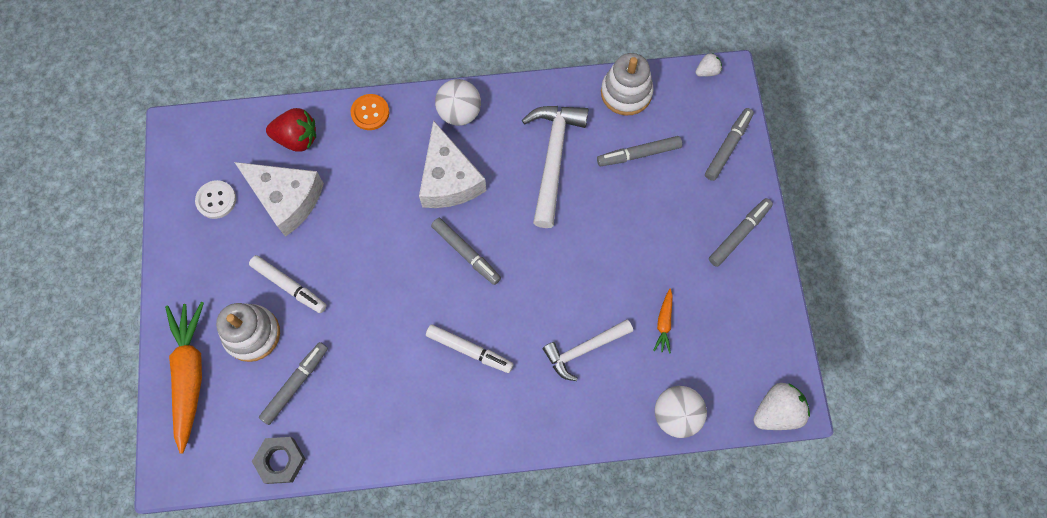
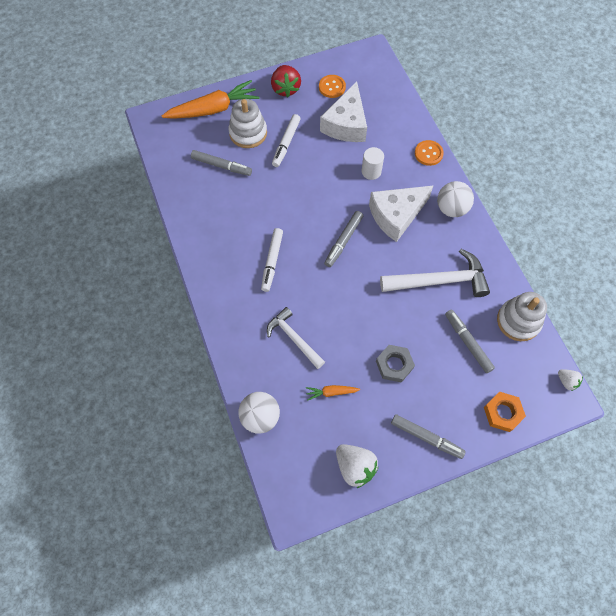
camera: 75 degrees right, 5 degrees down
(216, 200) = (332, 87): white button -> orange button
(280, 460) = (170, 172): grey nut -> grey nut (394, 365)
(297, 138) = (392, 117): red strawberry -> red strawberry (285, 89)
(373, 189) = (371, 171): none -> white cylinder
(728, 147) = (502, 413): grey marker -> orange nut
(776, 411) = (282, 497): white strawberry -> white strawberry (355, 467)

